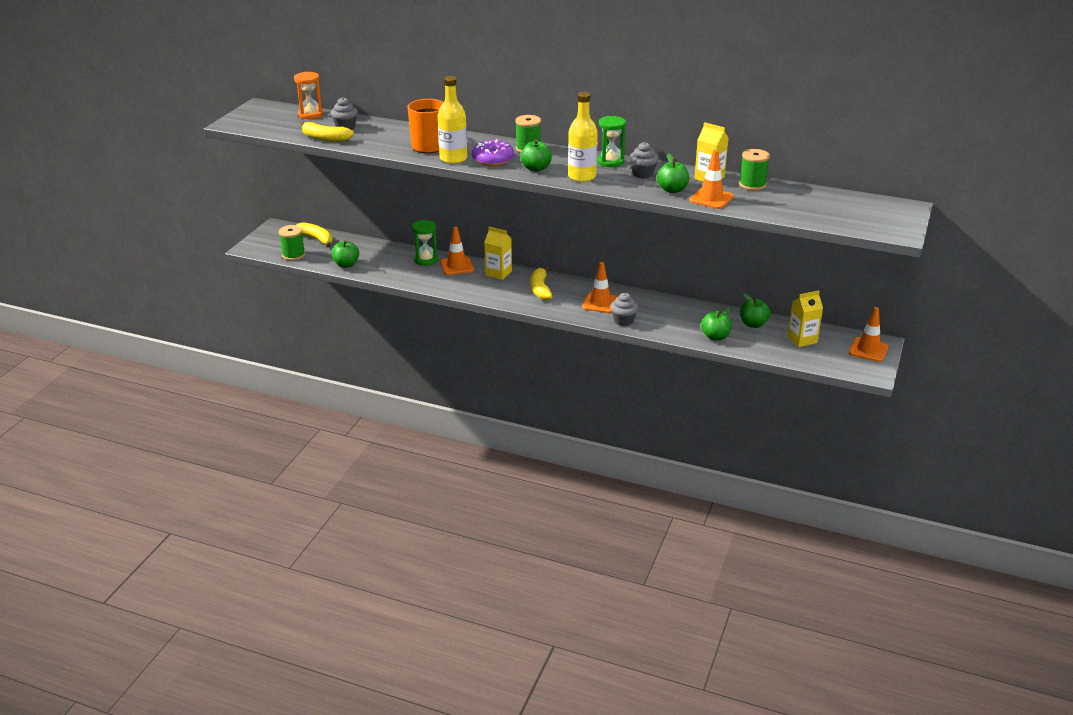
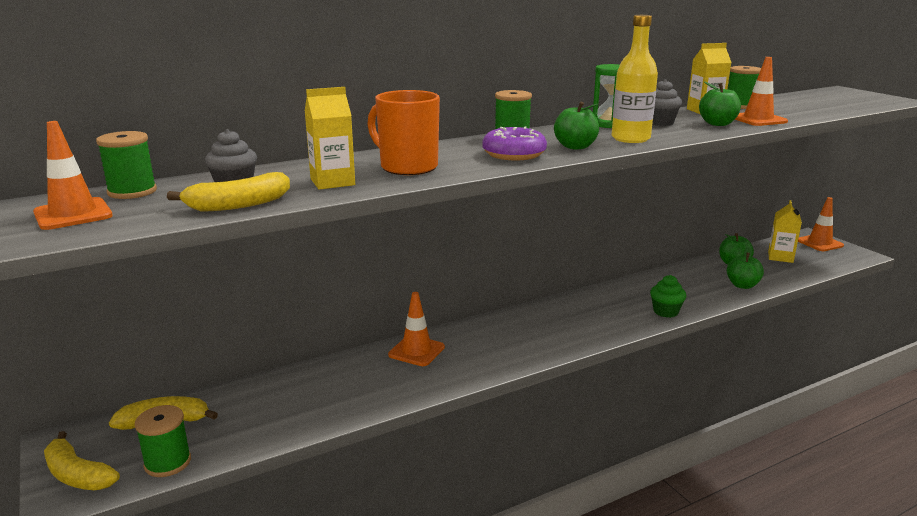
camera: 50 degrees left, 10 degrees down
(310, 114) = (132, 192): orange hourglass -> green spool
(346, 264) = (278, 427): green apple -> none
(426, 260) = (368, 364): green hourglass -> none
(453, 159) = (473, 167): yellow bottle -> none
(498, 273) = (472, 334): yellow carton -> yellow carton (332, 182)
(540, 289) = (542, 326): yellow banana -> yellow banana (77, 475)
(600, 303) = (614, 308): orange traffic cone -> orange traffic cone (73, 214)
(623, 321) = (665, 312): grey cupcake -> green cupcake

